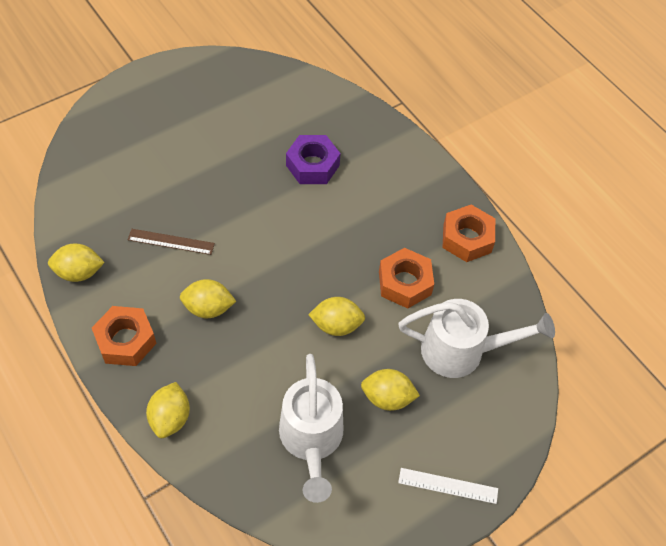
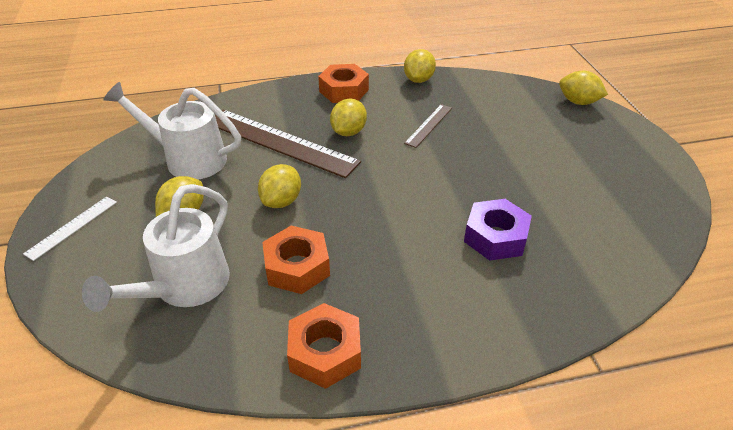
camera: 115 degrees right, 15 degrees down
(170, 418) = (265, 99): yellow lemon -> yellow lemon (578, 102)
(249, 365) = (280, 142): none -> brown ruler

